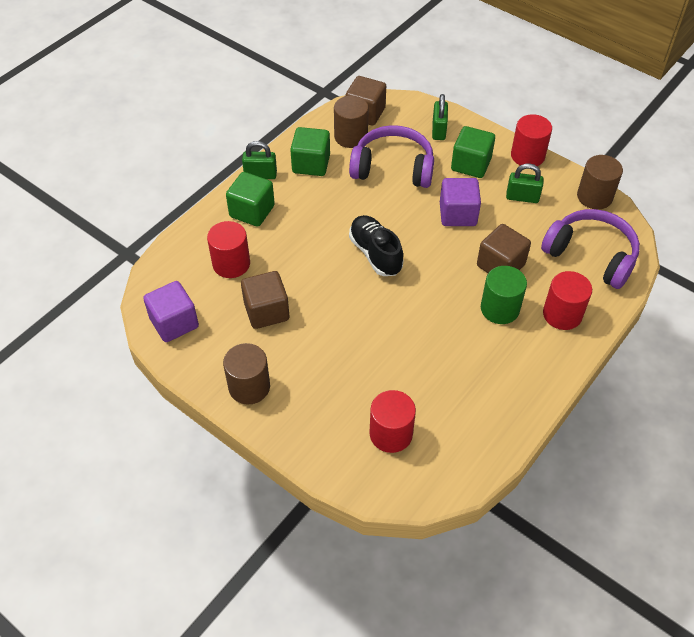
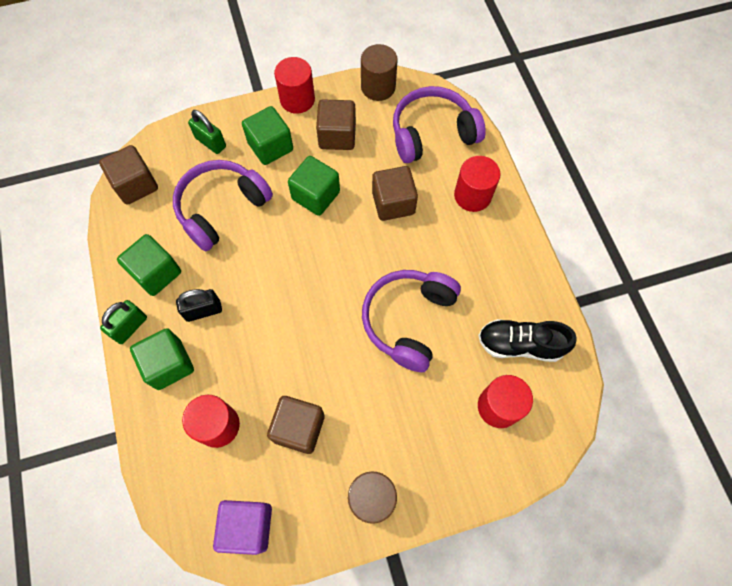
camera: 55 degrees left, 15 degrees up
(306, 205) = (203, 311): none -> black padlock
(351, 136) = (153, 216): brown cylinder -> none
(375, 254) = (306, 290): black shoe -> black shoe (520, 344)
(409, 331) = (408, 320): none -> purple headphones
(458, 214) = (316, 195): purple cube -> green cube
(500, 308) = (435, 235): green cylinder -> none
(522, 197) = (337, 136): green padlock -> brown cube

